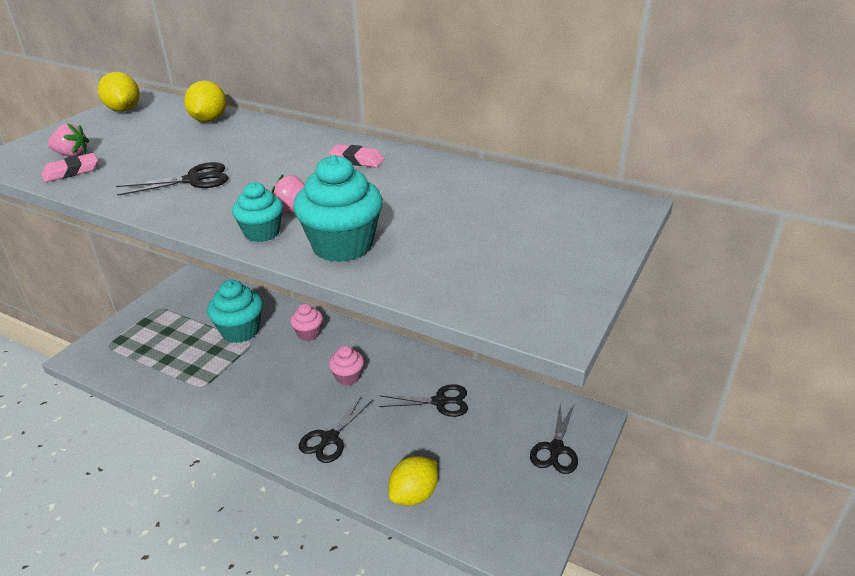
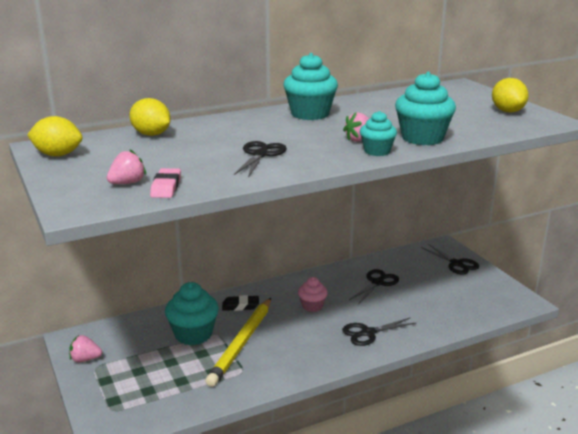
camera: 55 degrees left, 10 degrees down
(166, 298) = (85, 359): none -> pink strawberry
(246, 364) = (242, 343): none -> yellow pencil
(308, 333) = (240, 306): pink cupcake -> black eraser
(330, 438) = (368, 333): black scissors -> black scissors turned 90 degrees clockwise
(357, 160) = (310, 114): pink eraser -> turquoise cupcake
(414, 494) = (449, 319): yellow lemon -> yellow lemon (507, 111)

